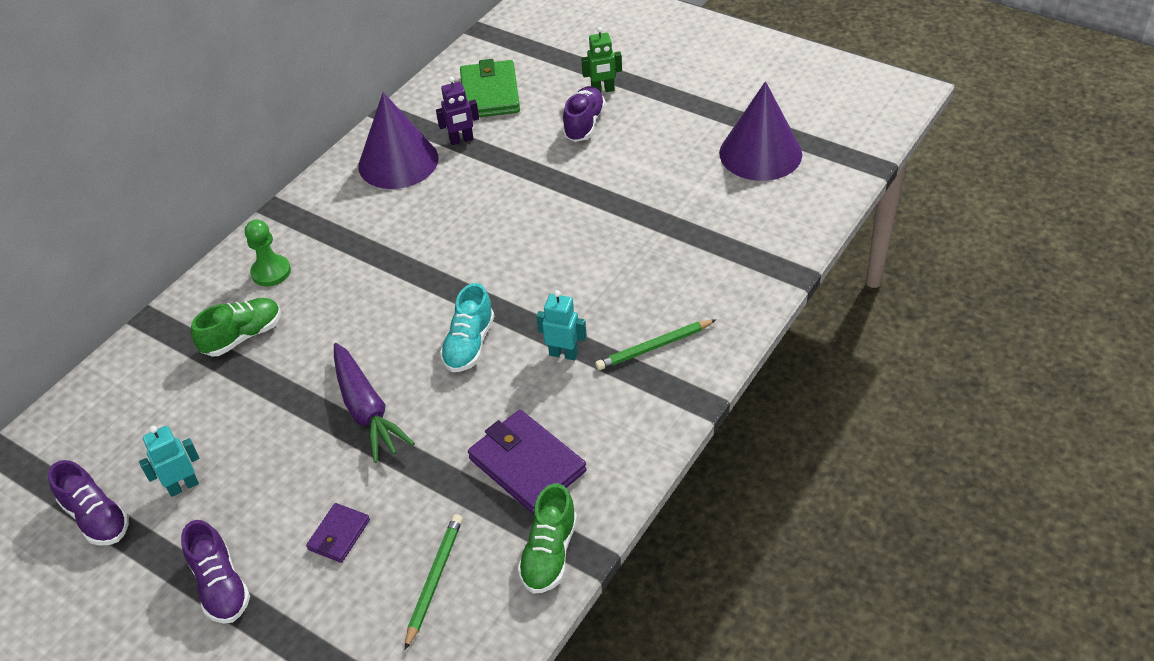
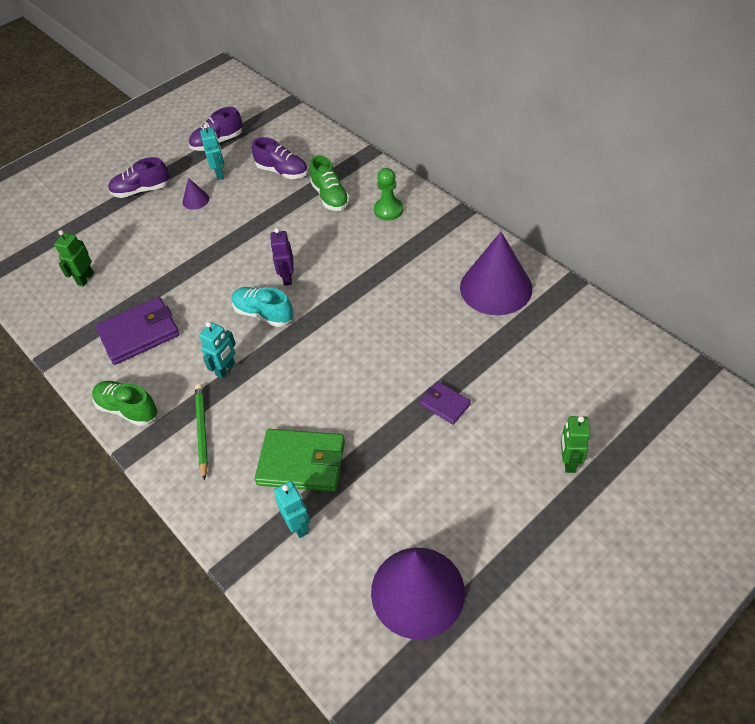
camera: 105 degrees right, 5 degrees up
(247, 497) = (195, 200): none -> purple cone
(339, 535) = (144, 238): purple wallet -> purple wallet (445, 404)
(366, 410) = (232, 255): purple carrot -> none
(434, 580) = (85, 279): green pencil -> green robot
(461, 140) = (514, 333): purple robot -> purple robot (287, 278)
(490, 94) = (583, 363): green wallet -> green wallet (301, 463)
(549, 553) = (66, 335): green shoe -> green shoe (128, 409)
(584, 124) = (513, 434): purple shoe -> purple shoe (282, 171)
(733, 239) = (298, 525): none -> turquoise robot

